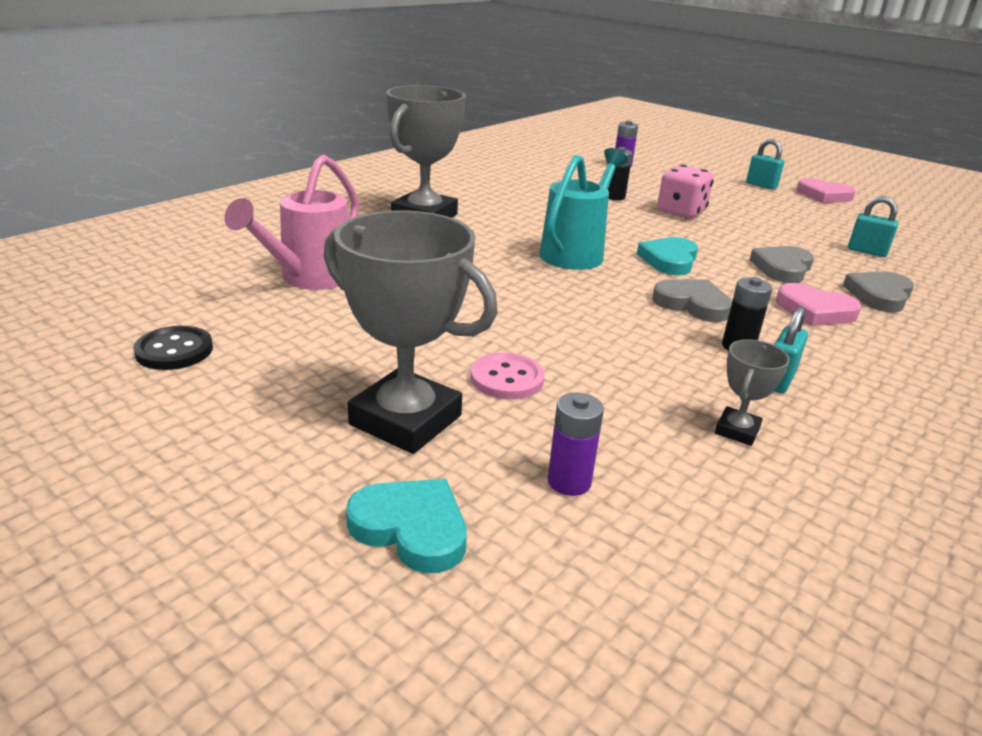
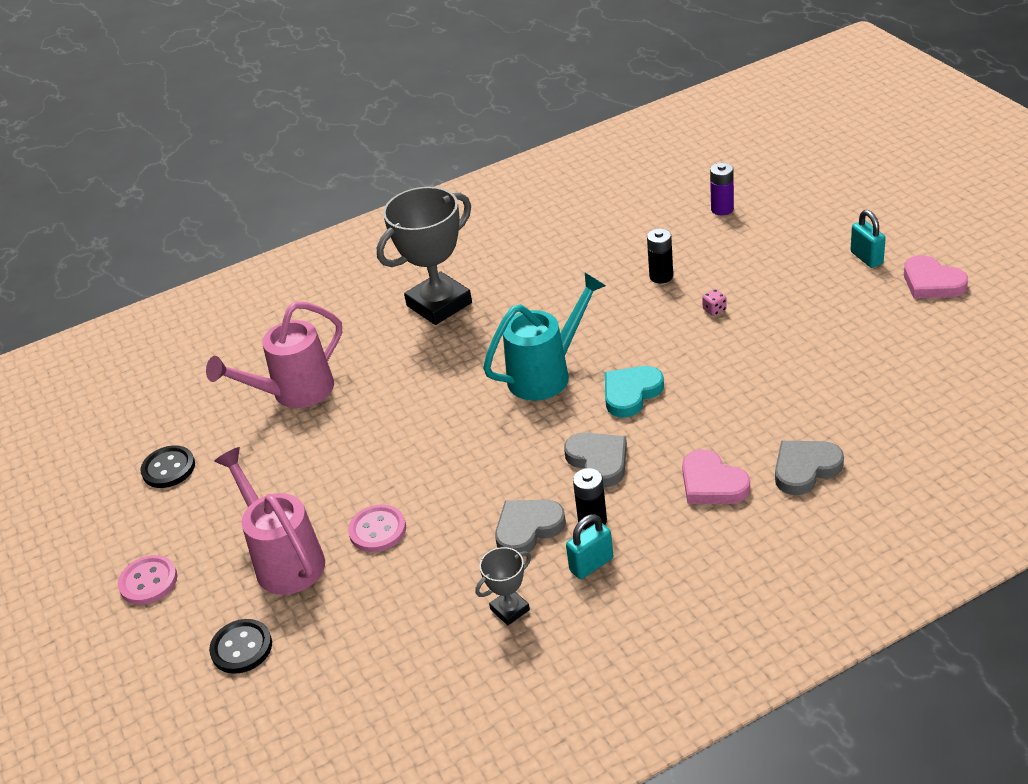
camera: 30 degrees right, 10 degrees up
(204, 470) = (148, 582): none -> pink button
(405, 420) = (285, 560): grey trophy -> pink watering can
(411, 528) = (241, 648): turquoise heart -> black button
(569, 482) = (356, 632): purple battery -> none
(681, 212) = (714, 310): pink dice -> pink dice, size x0.41
(782, 268) = (741, 416): grey heart -> grey heart (528, 529)
(866, 251) = (870, 396): turquoise padlock -> none

